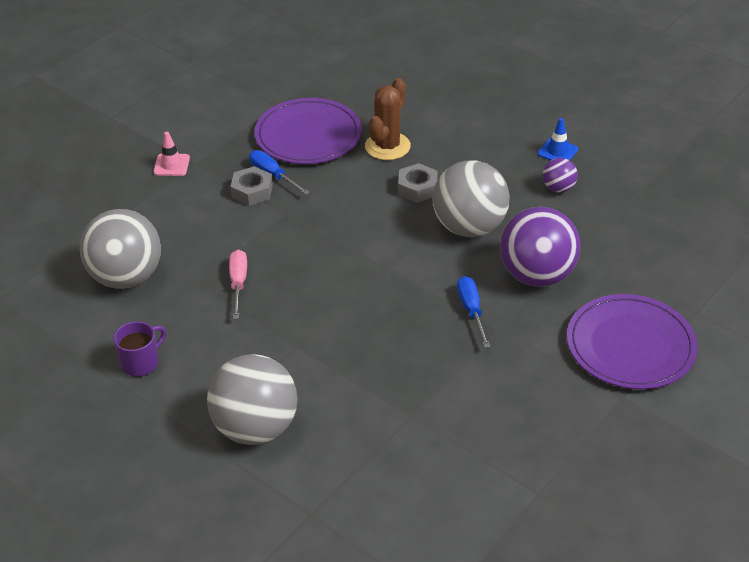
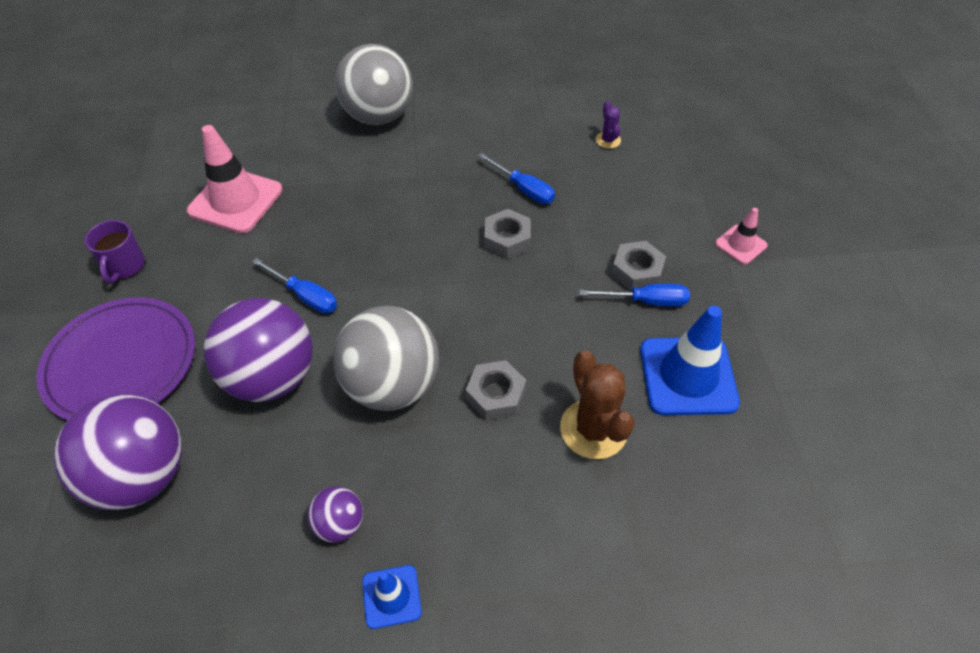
camera: 135 degrees right, 10 degrees up
(126, 277) = (608, 140): grey ball -> purple cactus
(141, 363) = (506, 103): purple mug -> purple mug (125, 266)
(238, 283) = (523, 189): pink screwdriver -> blue screwdriver
(298, 259) = (507, 239): none -> grey nut
(308, 135) = (688, 376): purple plate -> blue traffic cone
(456, 424) = (235, 200): none -> pink traffic cone
(652, 271) = (142, 475): none -> purple ball

